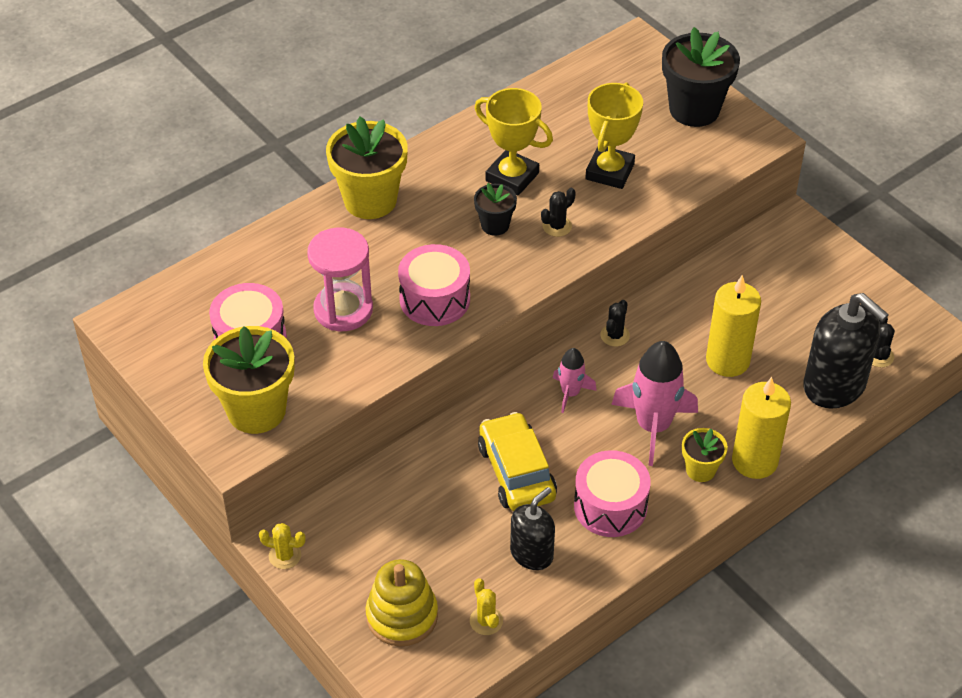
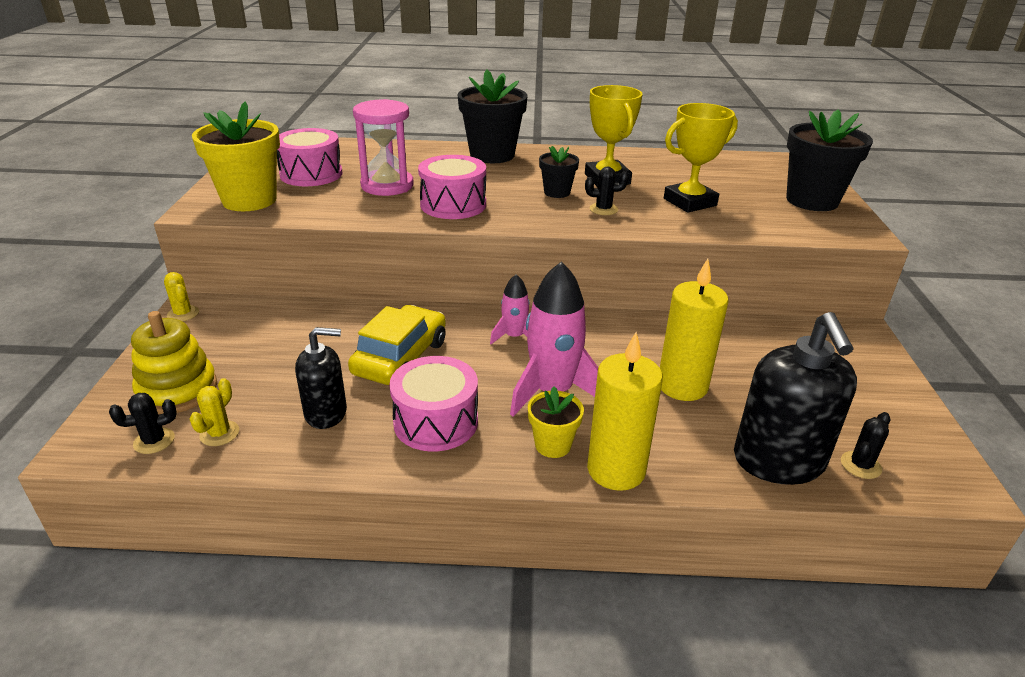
camera: 40 degrees right, 15 degrees down
(370, 200) = (492, 155): yellow flower pot -> black flower pot
(615, 335) = (600, 323): black cactus -> black cactus (154, 441)

